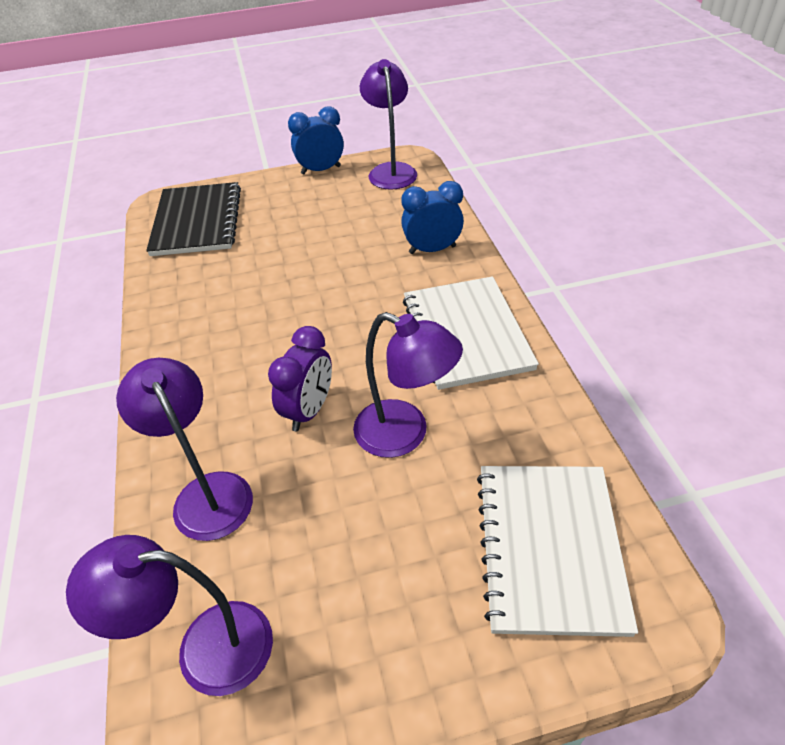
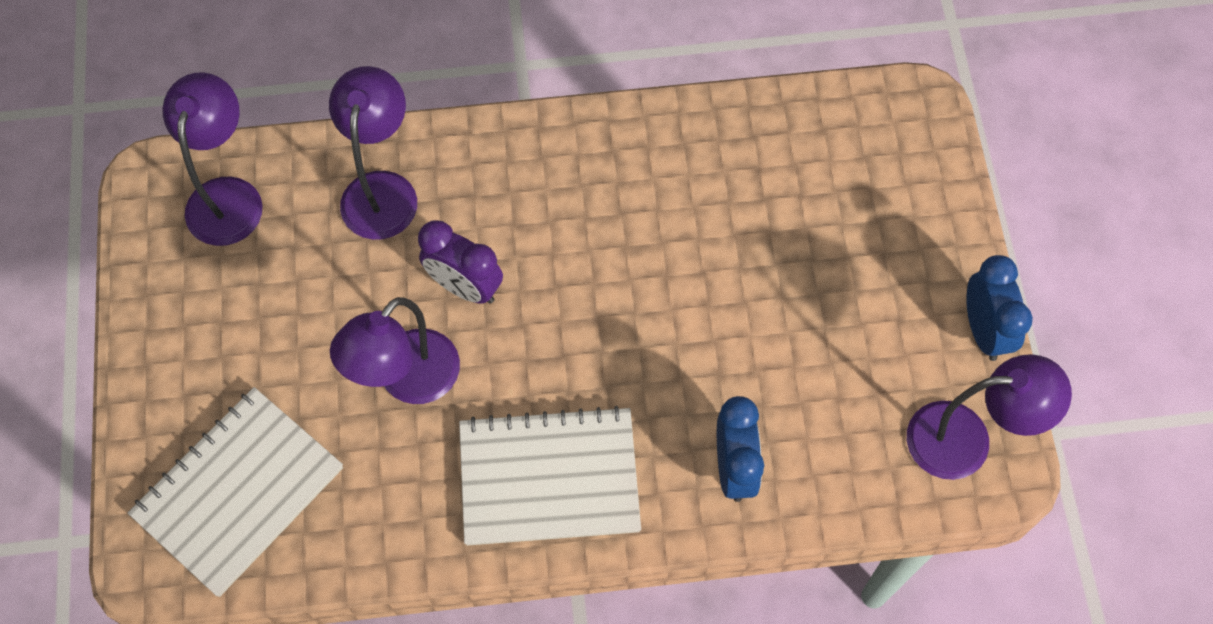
camera: 95 degrees right, 20 degrees up
(197, 221) = (860, 155): black notebook -> none
(207, 492) = (382, 189): purple lamp -> purple lamp turned 60 degrees counterclockwise
(549, 548) = (238, 492): white notebook -> white notebook turned 60 degrees counterclockwise

